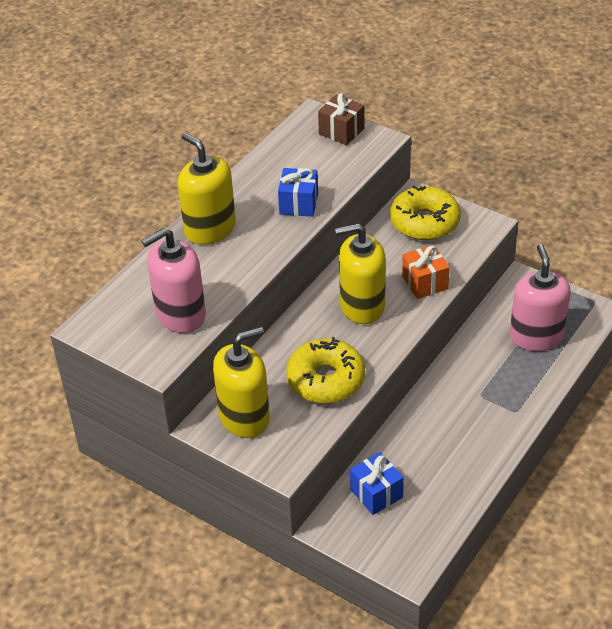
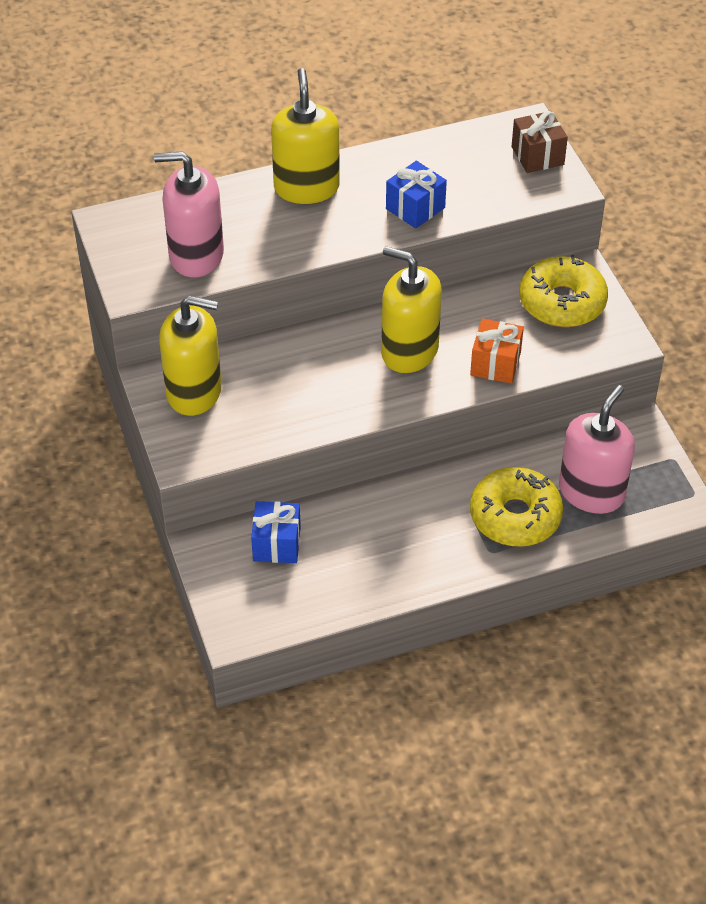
camera: 35 degrees right, 5 degrees up
(326, 380) = (301, 401): yellow donut -> yellow donut (515, 516)

